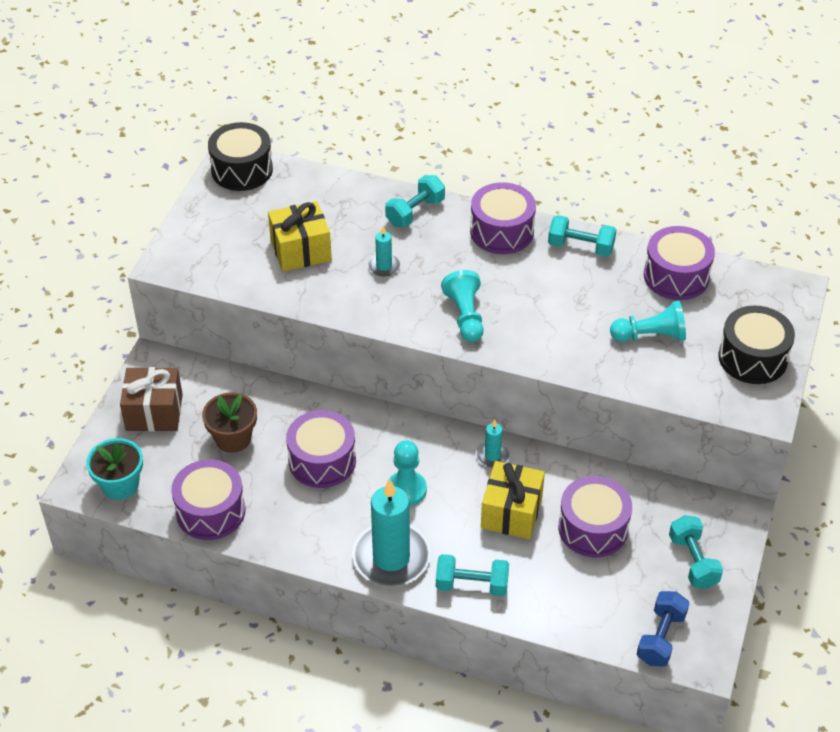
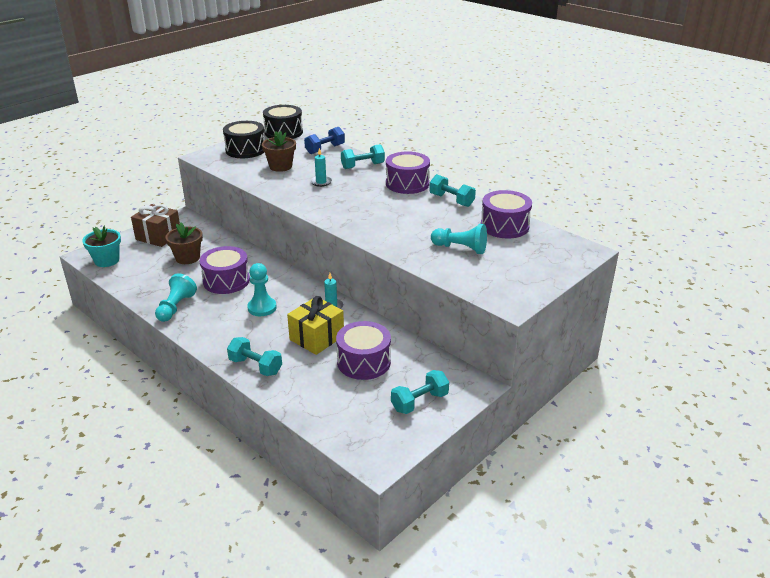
camera: 25 degrees right, 15 degrees down
(210, 511) = (140, 285): purple drum -> none
(301, 250) = (280, 166): yellow gift -> brown flower pot
(391, 557) = (219, 337): turquoise candle -> none
(465, 316) = (347, 212): turquoise pawn -> turquoise pawn (176, 307)
(661, 638) = (358, 438): blue dumbbell -> blue dumbbell (325, 149)
(693, 561) = (419, 402): turquoise dumbbell -> turquoise dumbbell turned 45 degrees clockwise
(752, 358) = (525, 276): black drum -> black drum (245, 150)

